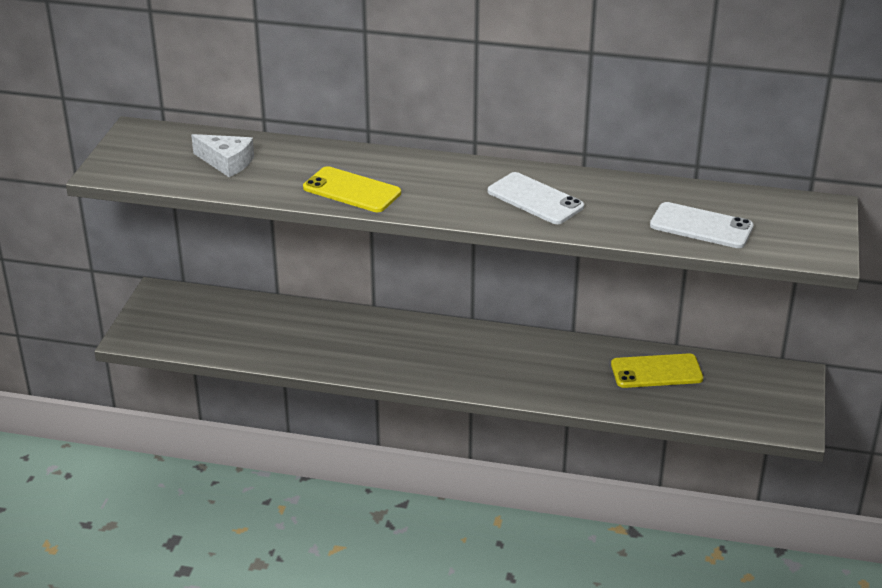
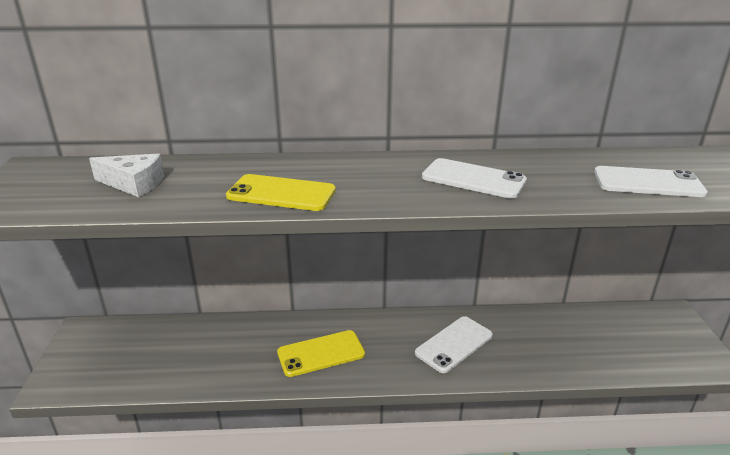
camera: 15 degrees left, 5 degrees down
(528, 365) = (454, 344): none -> white phone
(656, 371) = (565, 330): yellow phone -> yellow phone (321, 353)

